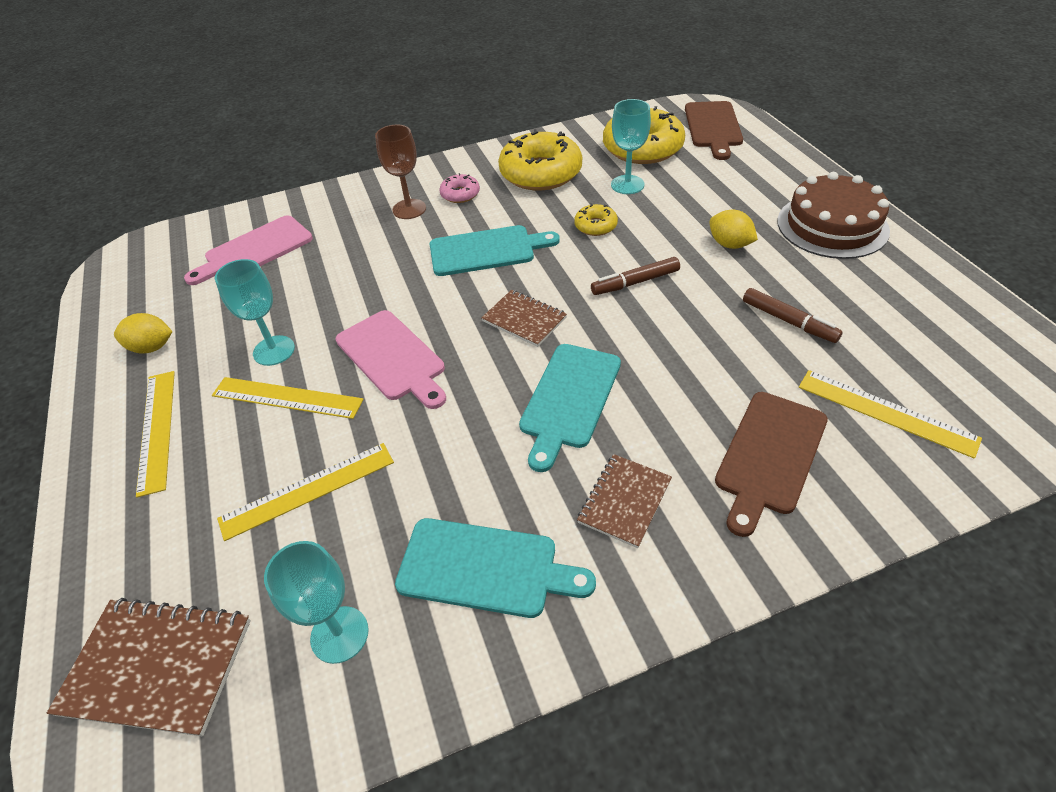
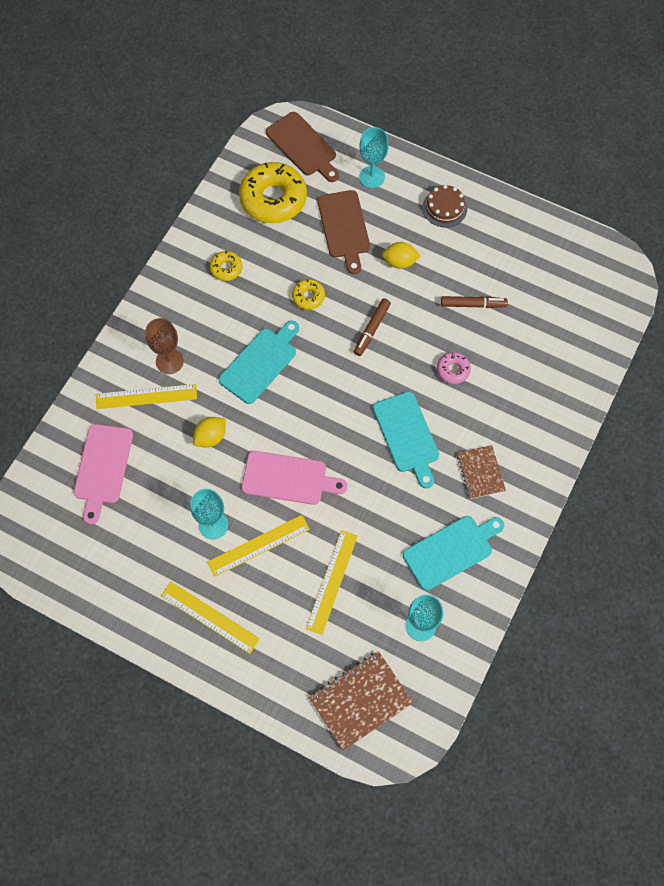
camera: 45 degrees left, 20 degrees up
(152, 347) = (133, 579): yellow lemon -> yellow lemon (211, 437)
(460, 194) = (190, 324): pink donut -> pink donut (453, 370)
(524, 319) = (335, 400): brown notebook -> none
(540, 173) = (226, 268): yellow donut -> yellow donut, size x0.47
(627, 185) = (295, 244): turquoise goblet -> turquoise goblet (372, 177)
(769, 456) = (523, 400): brown cutting board -> brown cutting board (344, 227)
(832, 225) = (444, 208): brown cake -> brown cake, size x0.59
(886, 412) = (554, 336): yellow ruler -> yellow ruler (146, 396)

